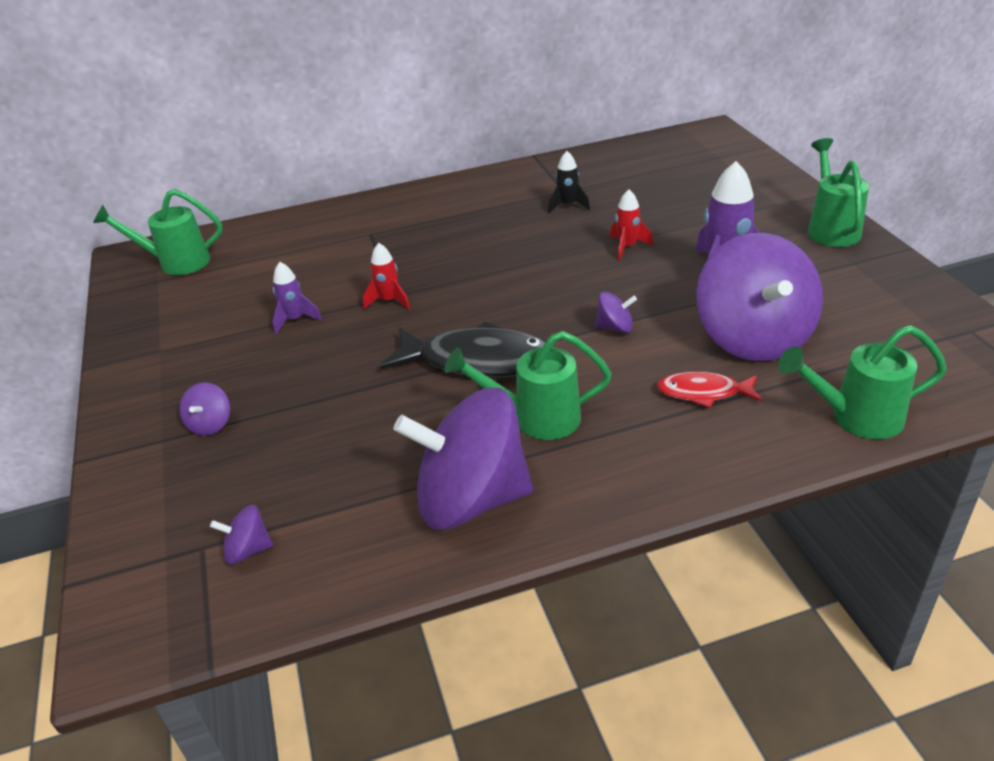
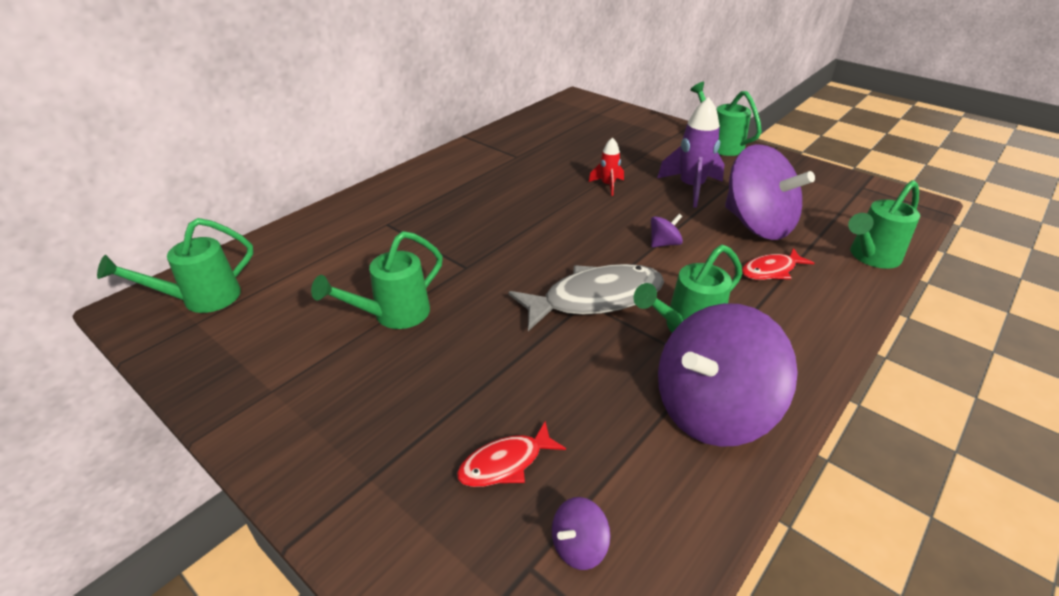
camera: 35 degrees left, 0 degrees up
(210, 424) = (408, 441): purple spinning top -> none
(260, 469) = (506, 463): none -> red fish
(295, 320) = (393, 315): purple rocket -> green watering can
(389, 301) = (465, 274): red rocket -> none
(479, 361) = (595, 299): black fish -> grey fish
(568, 205) = (532, 166): black rocket -> none

